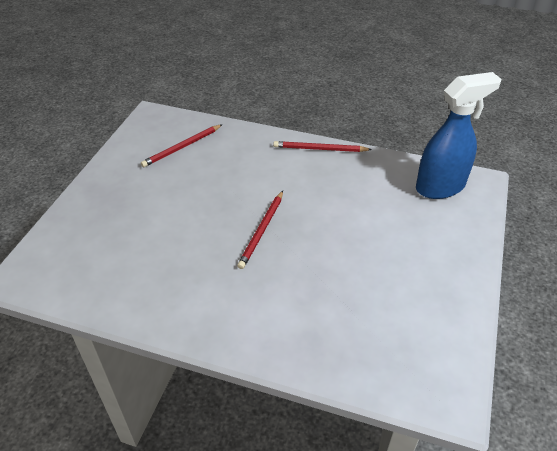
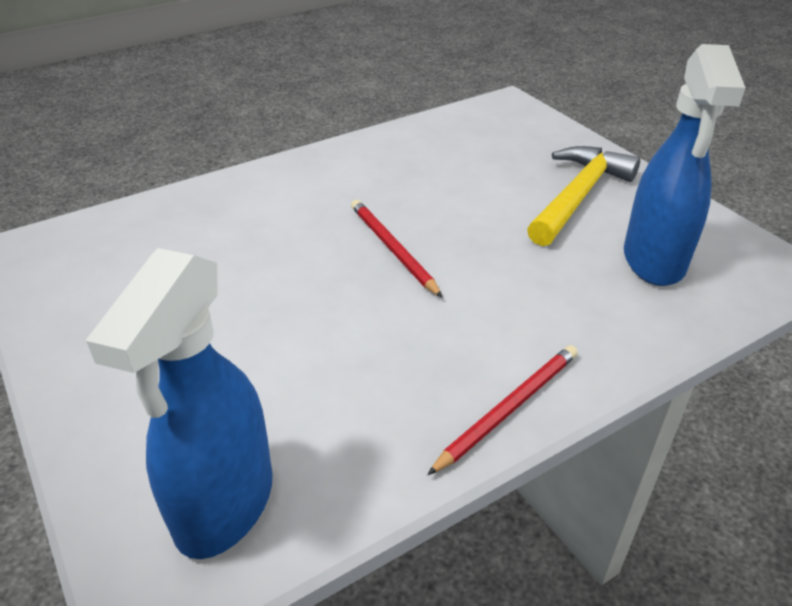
camera: 130 degrees right, 5 degrees down
(141, 190) = (578, 196): none -> yellow hammer
(182, 147) = (654, 261): red pencil -> blue spray bottle

